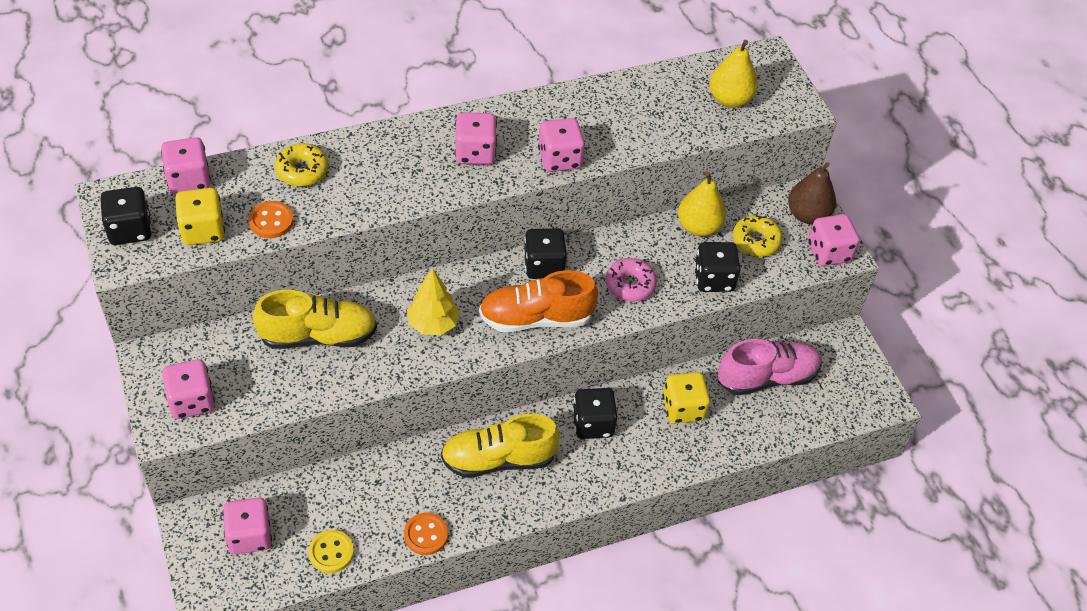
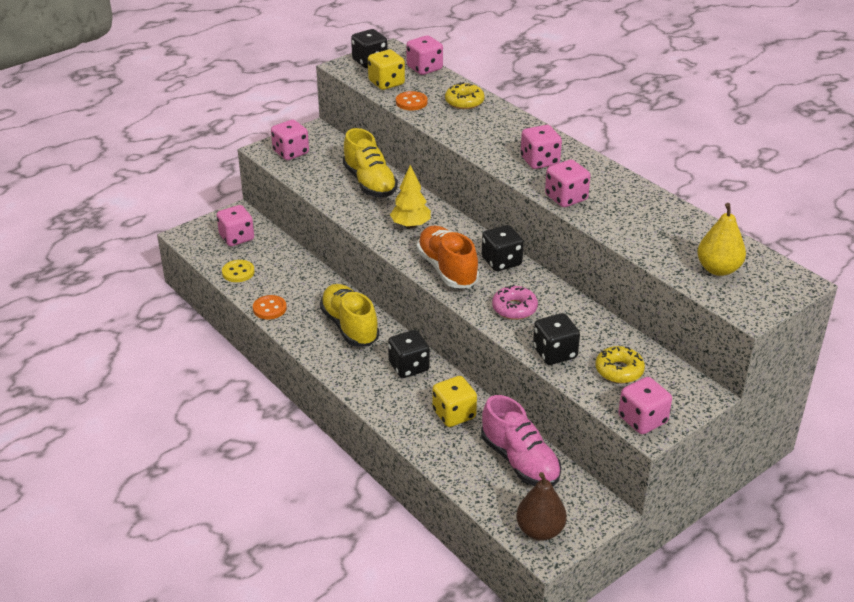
camera: 75 degrees right, 15 degrees down
(698, 227) = (608, 333): yellow pear -> none
(807, 215) = (678, 398): brown pear -> brown pear (540, 530)

